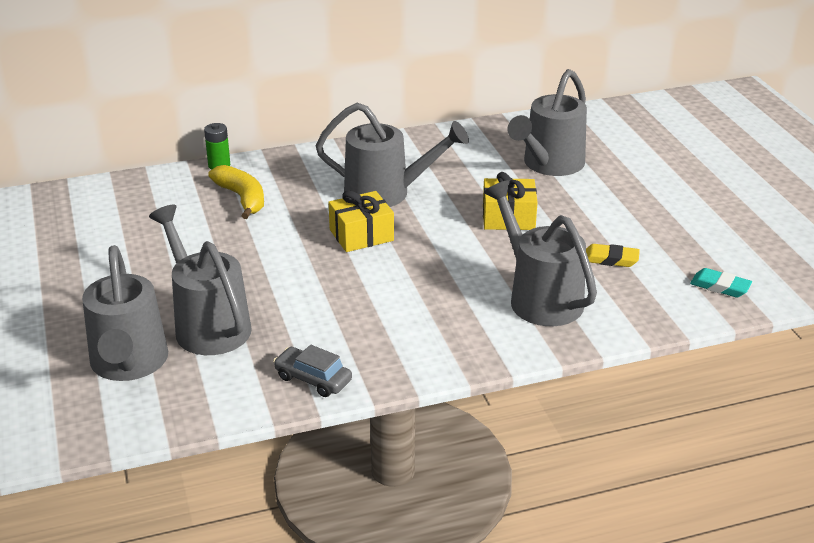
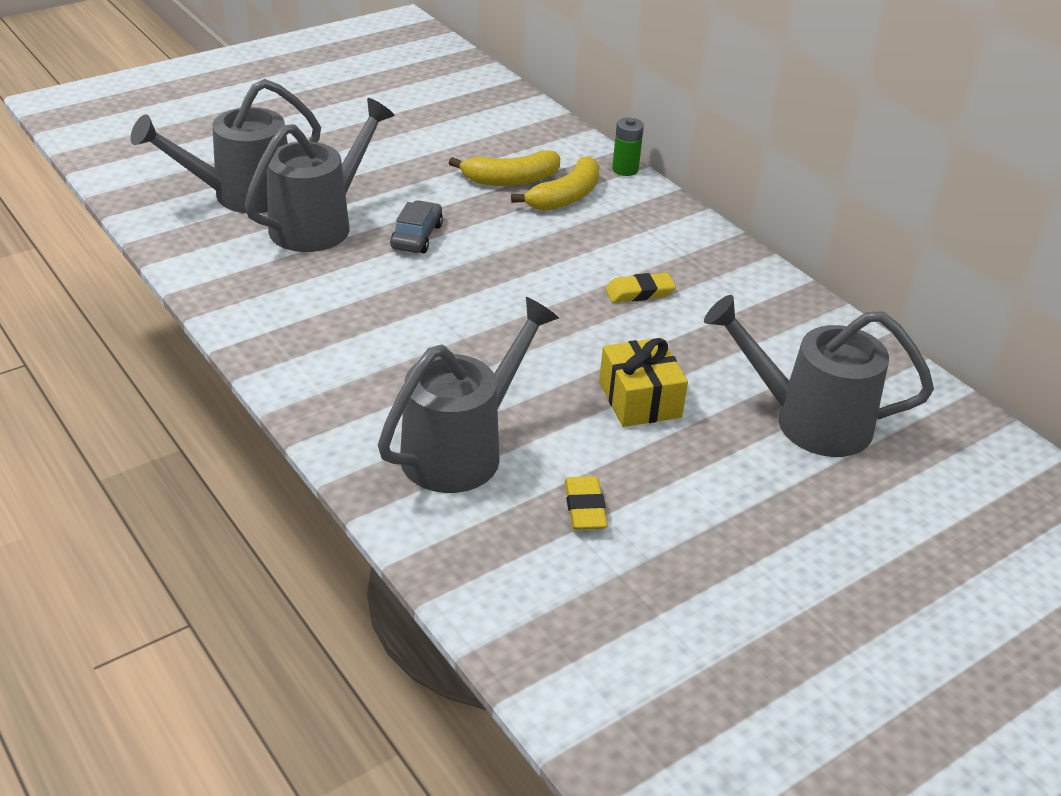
camera: 70 degrees right, 5 degrees up
(200, 218) = (510, 180): none -> yellow banana
(313, 379) = (245, 304): grey car -> grey car (417, 236)
(361, 235) = (533, 289): yellow gift -> none
(387, 193) = (639, 292): grey watering can -> yellow eraser
(720, 286) = (567, 634): turquoise eraser -> none

